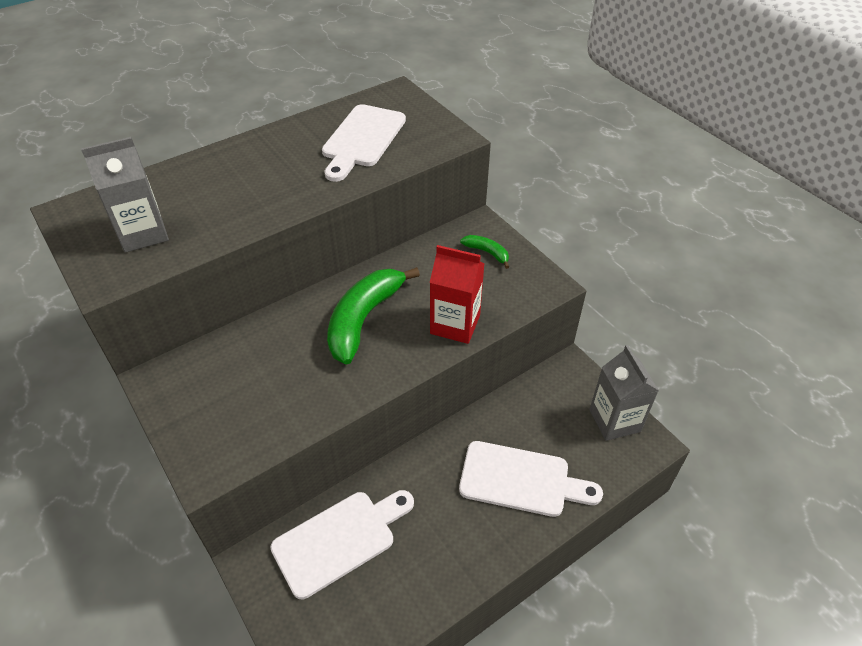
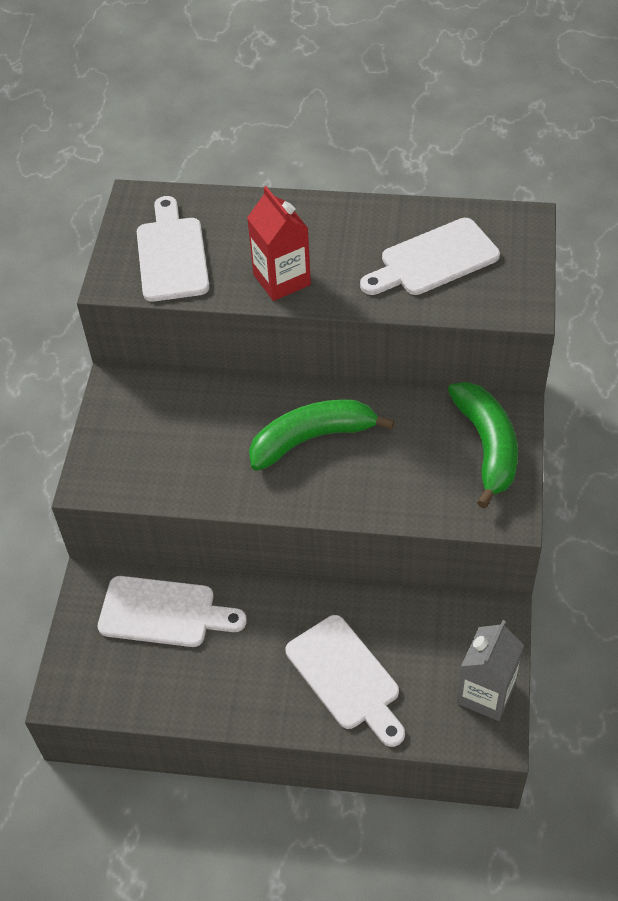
camera: 45 degrees right, 5 degrees up
(143, 233) = (171, 255): grey carton -> white cutting board
(455, 324) = (382, 496): red carton -> red carton (282, 280)
(487, 253) = (487, 446): green banana -> green banana, size x2.13

